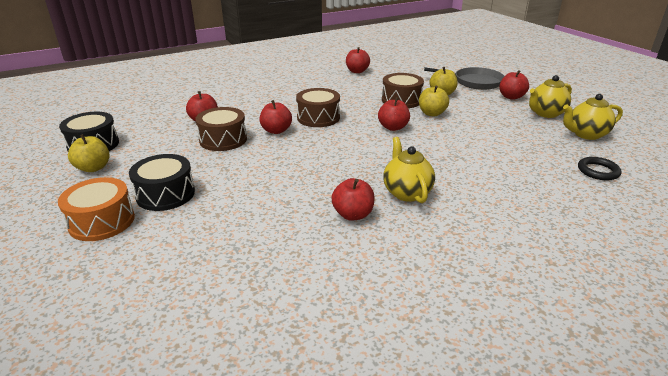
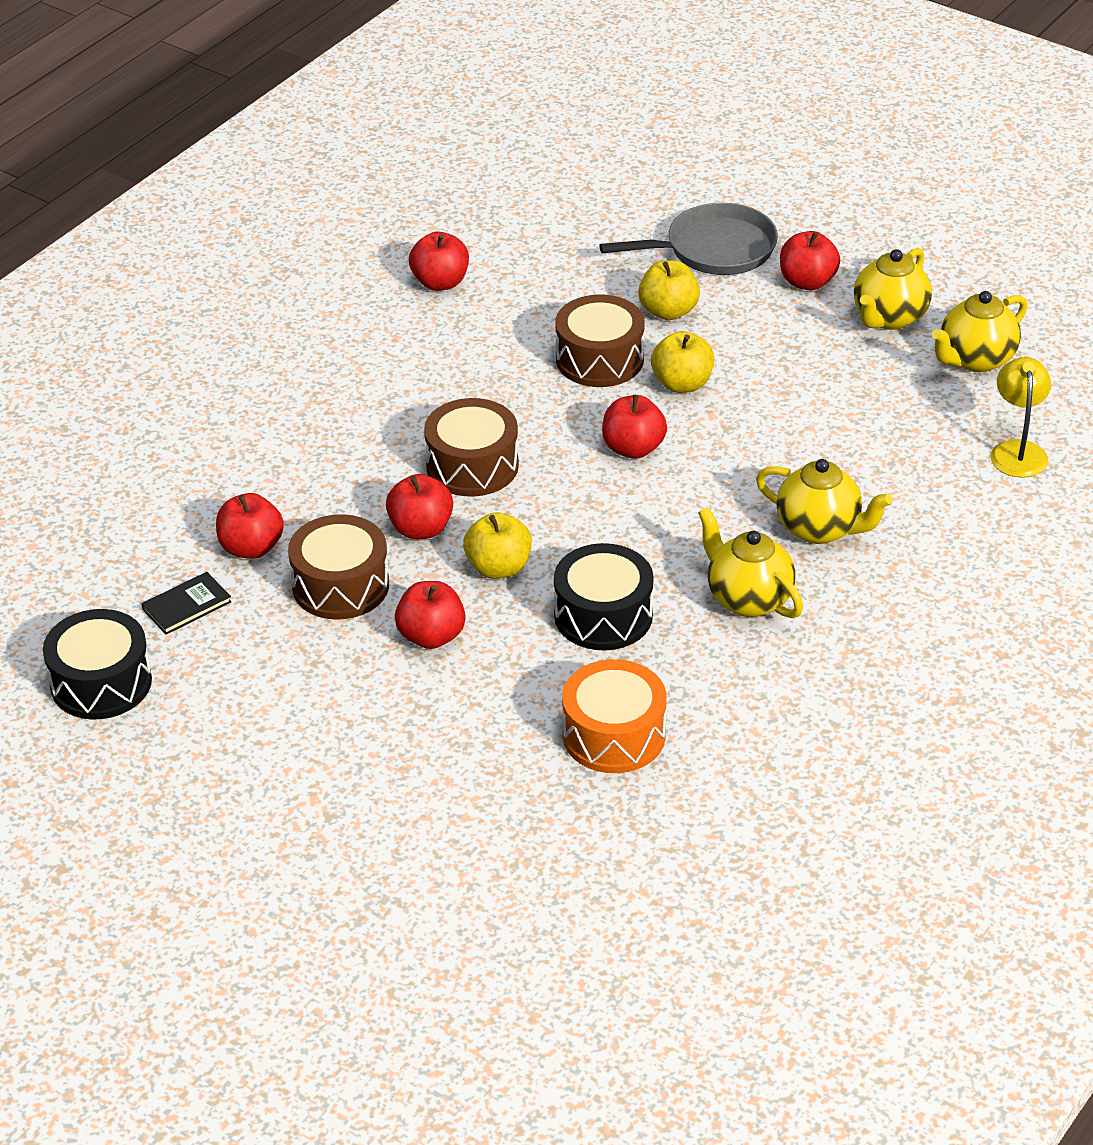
camera: 25 degrees left, 10 degrees up
(93, 168) = (171, 732): yellow apple -> yellow apple (498, 568)
(102, 221) = (319, 820): orange drum -> orange drum (614, 735)
(158, 131) = (186, 605): none -> black book
(165, 194) = (365, 737): black drum -> black drum (603, 615)
(353, 214) = (694, 670): red apple -> red apple (431, 636)
(466, 175) = (820, 529): none -> yellow teapot
(598, 171) = (1017, 451): black ring -> yellow lamp

